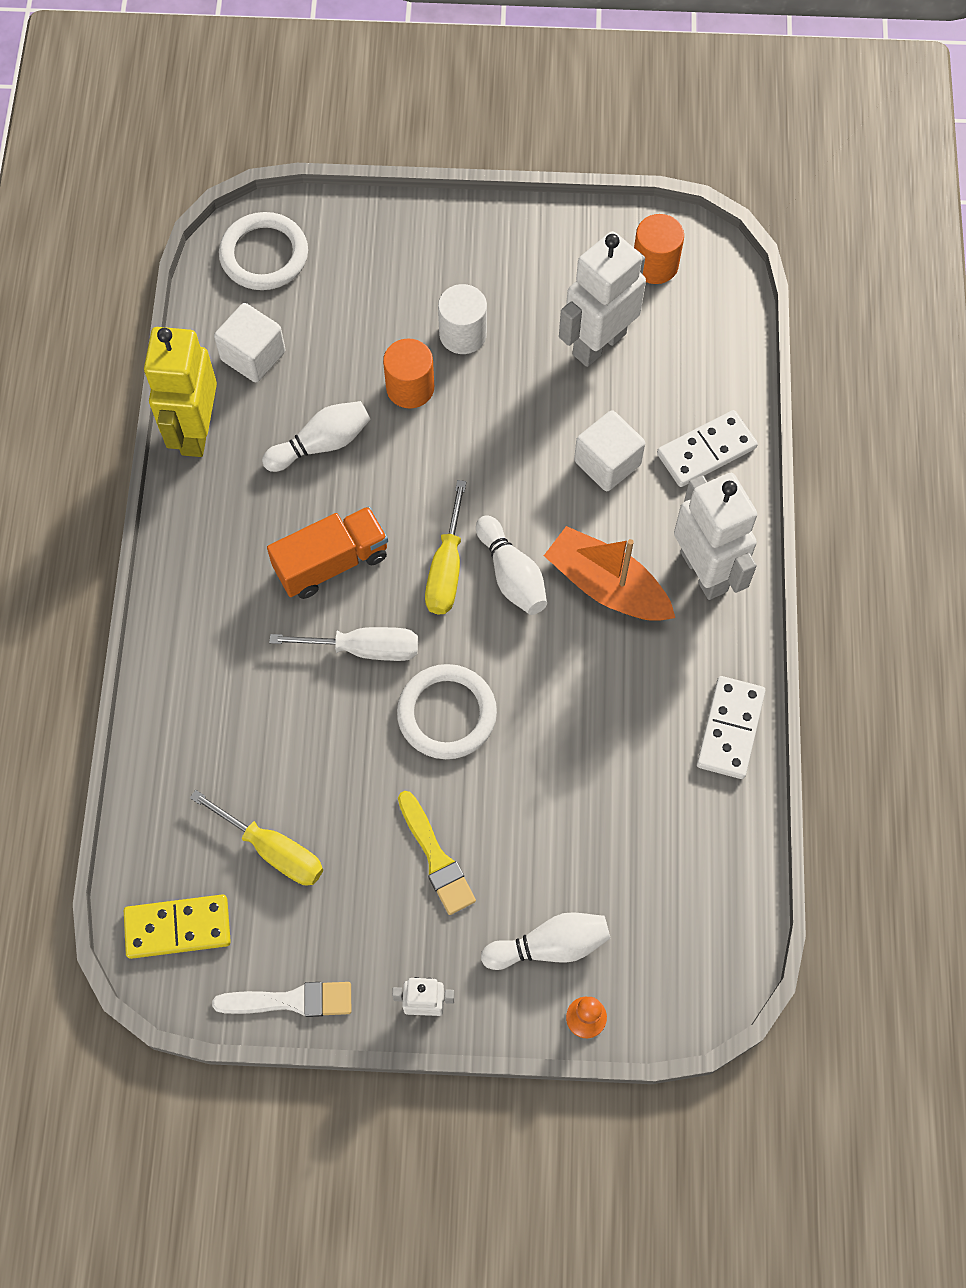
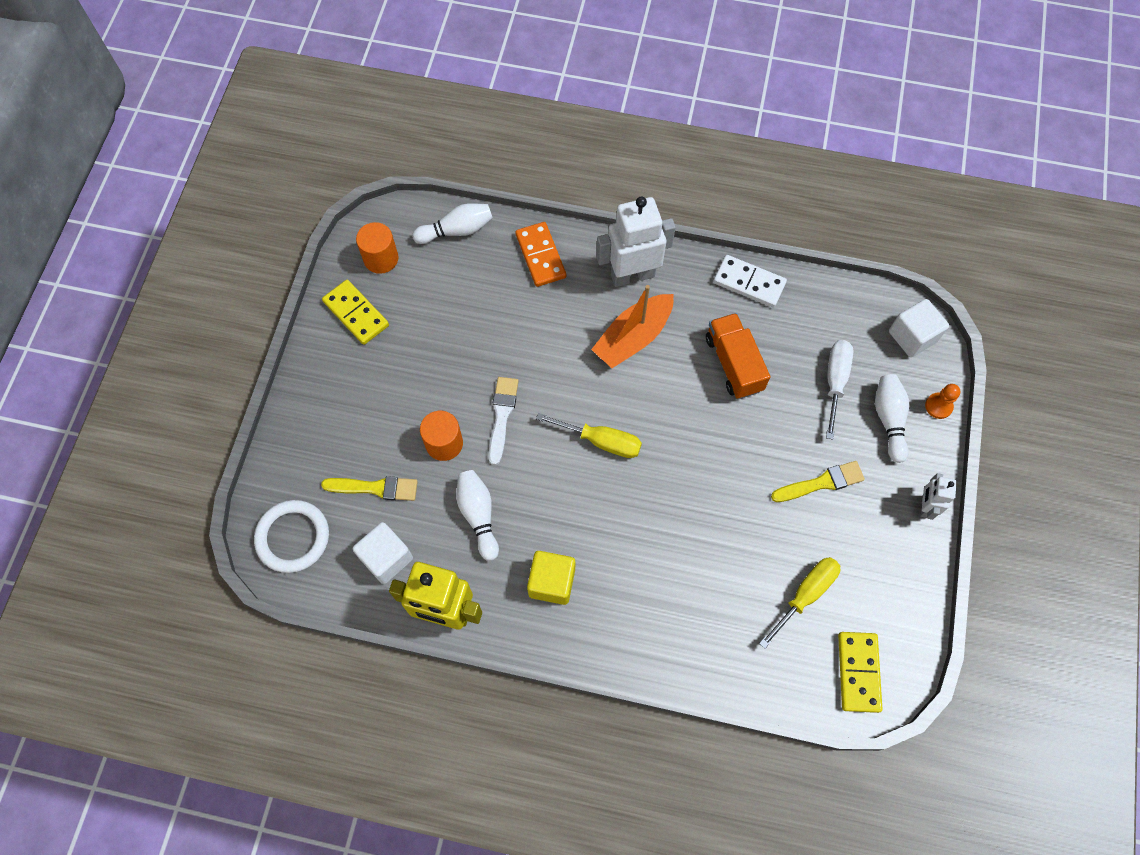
camera: 80 degrees left, 0 degrees up
(248, 540) = (551, 582): none -> yellow cube
(290, 1001) = (917, 597): white brush -> white brush (502, 416)
(331, 562) = (581, 522): orange truck -> orange truck (733, 364)
(339, 325) = (375, 488): none -> yellow brush
(364, 648) = (656, 508): white screwdriver -> white screwdriver (835, 382)
(447, 714) = (715, 459): white ring -> none
(463, 334) = (406, 398): white cylinder -> none
(511, 575) = (614, 398): white bowling pin -> white bowling pin (457, 230)
(568, 254) = (356, 314): none -> yellow domino
(598, 343) = (438, 307): white robot -> none
(607, 463) = (537, 320): white cube -> white cube (912, 336)
(706, 451) = (541, 256): white domino -> orange domino

